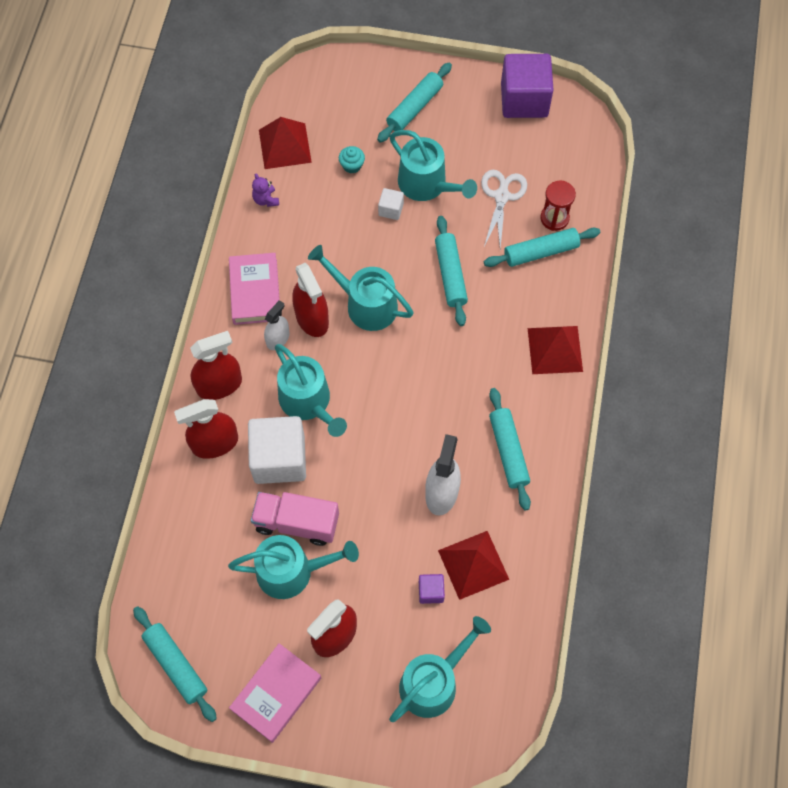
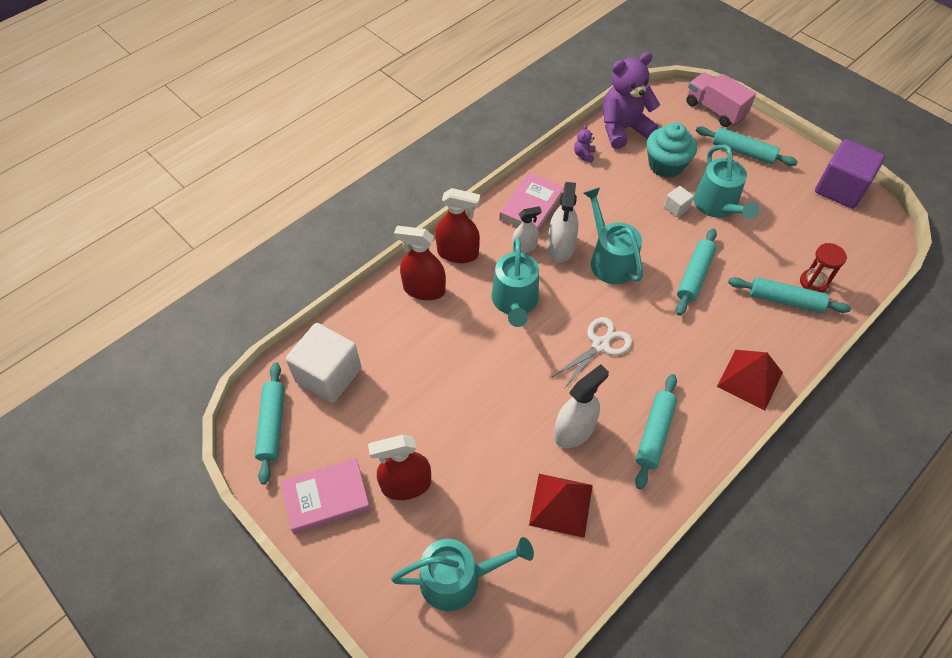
camera: 35 degrees right, 10 degrees down
(279, 459) = (463, 328): white cube -> white cube (328, 375)
(284, 146) = (623, 129): red pyramid -> purple teddy bear
(292, 571) = (410, 414): turquoise watering can -> none
(297, 523) = (441, 381): pink truck -> pink truck (714, 110)
(312, 318) = (560, 247): red spray bottle -> white spray bottle
(352, 165) = (666, 165): turquoise cupcake -> turquoise cupcake, size x2.11
(414, 107) = (743, 152): turquoise rolling pin -> turquoise rolling pin turned 45 degrees clockwise
(431, 591) = (509, 502): purple cube -> none
(501, 196) = (776, 244): white scissors -> white scissors (600, 345)

